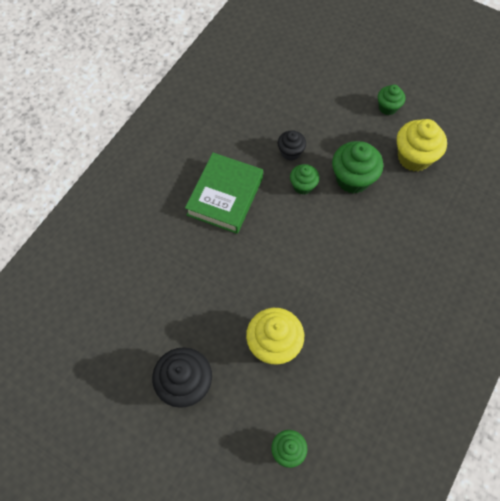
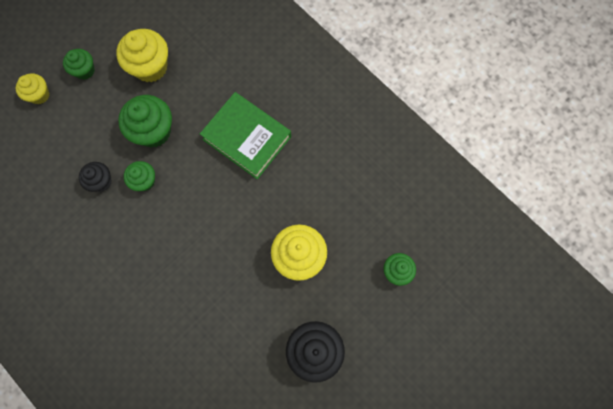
camera: 75 degrees left, 10 degrees up
(225, 196) = (129, 262): green book -> green book (247, 138)
(351, 82) = (39, 95): none -> yellow cupcake

